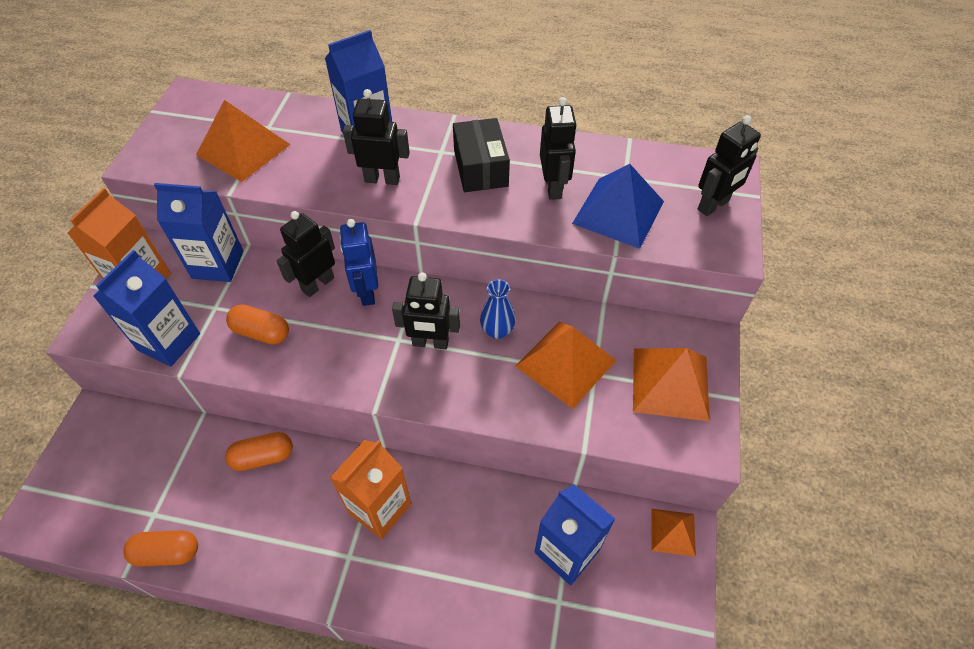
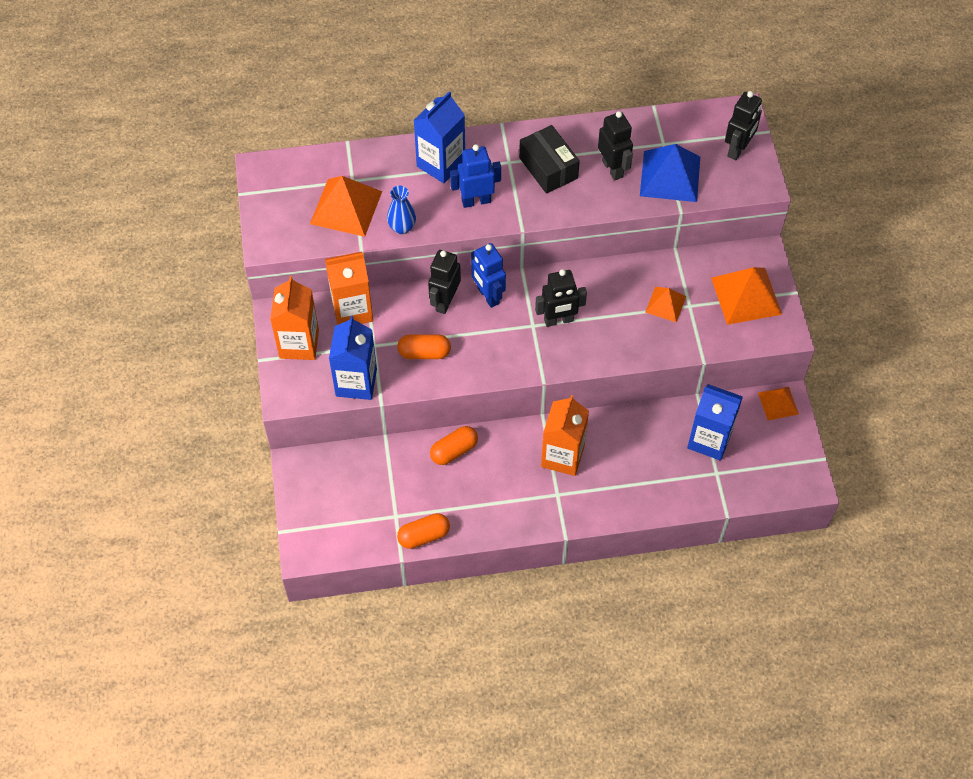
camera: 20 degrees left, 5 degrees up
(218, 264) = (352, 310): blue carton -> orange carton
(382, 179) = (476, 201): black robot -> blue robot
(497, 331) = (604, 295): blue vase -> blue vase (402, 227)
(565, 363) = (665, 304): orange pyramid -> orange pyramid, size x0.58

